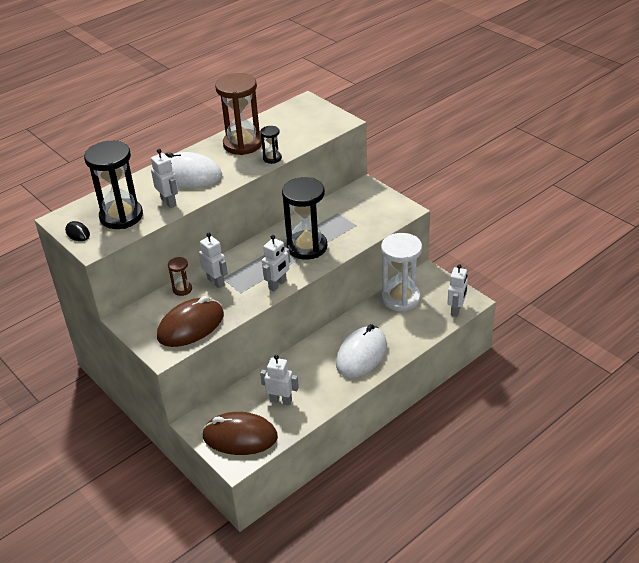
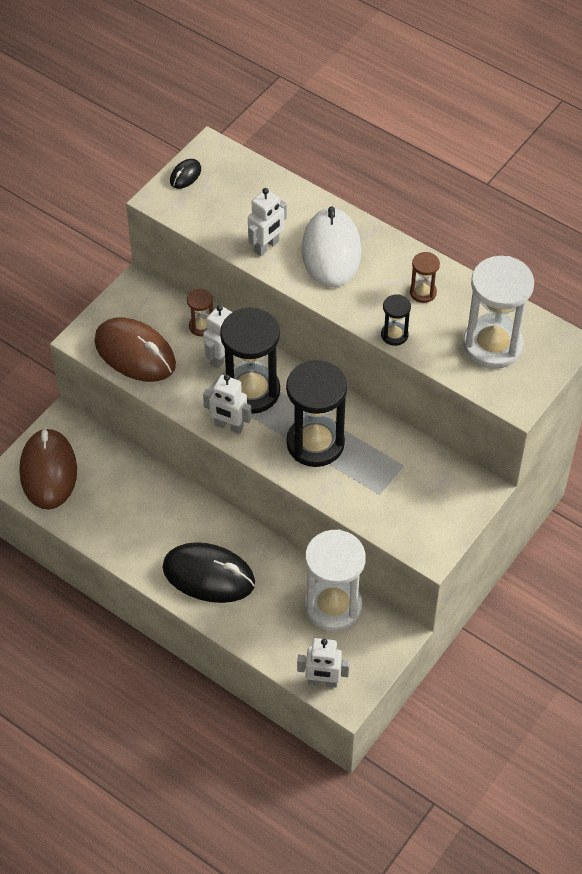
camera: 75 degrees right, 15 degrees up
(121, 216) = (227, 207): black hourglass -> black hourglass (251, 391)
(242, 144) = (423, 292): brown hourglass -> brown hourglass, size x0.46
(281, 400) = (113, 501): white robot -> none
(296, 124) = (492, 345): none -> white hourglass
(361, 355) = (209, 575): white mouse -> black mouse

